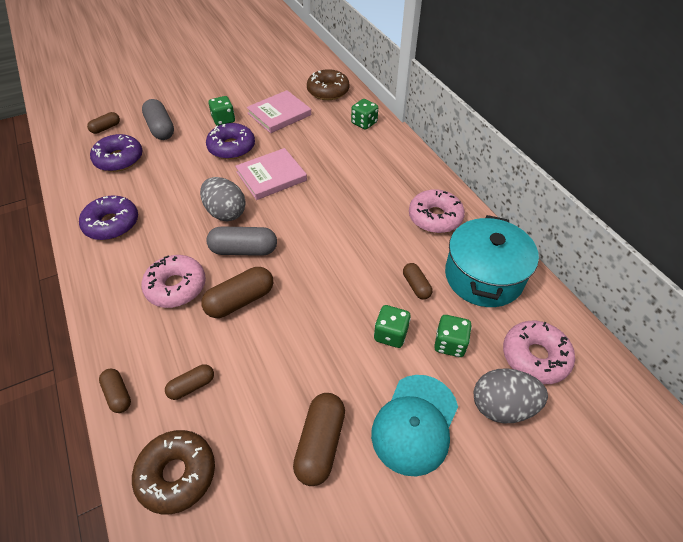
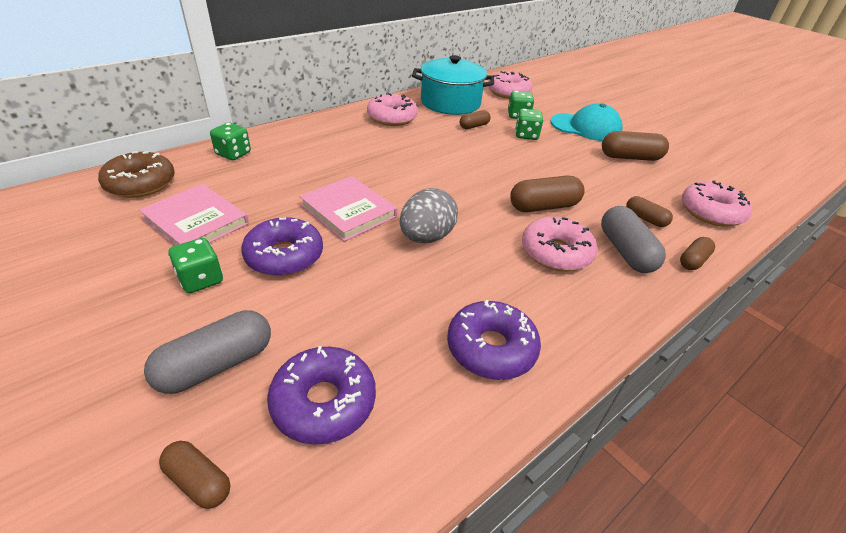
camera: 105 degrees left, 10 degrees down
(177, 474) = (711, 212): brown donut -> pink donut
(240, 300) = (543, 207): brown capsule -> brown capsule turned 60 degrees counterclockwise
(244, 250) = (479, 214): grey capsule -> grey capsule (625, 251)
(502, 406) = (550, 103): grey egg -> none

